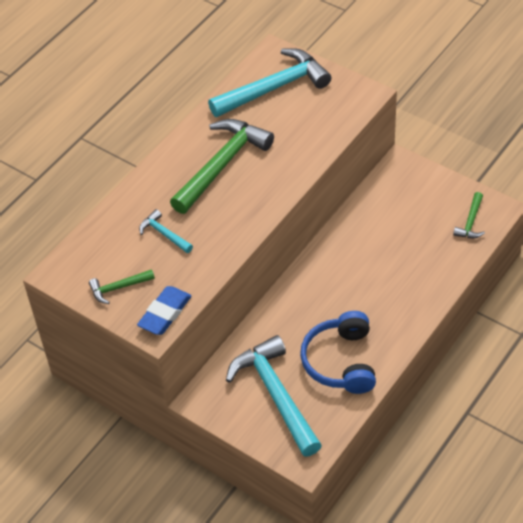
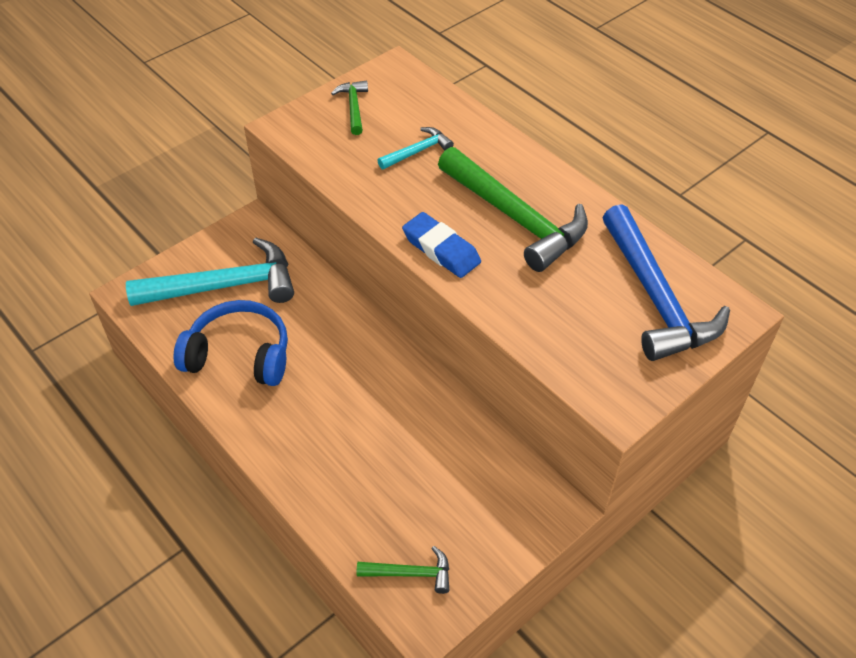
camera: 100 degrees right, 0 degrees up
(165, 313) = (300, 137): blue eraser -> blue eraser (441, 249)
(274, 88) = (656, 298): turquoise hammer -> blue hammer
(471, 222) = (411, 573): green hammer -> green hammer turned 150 degrees clockwise

